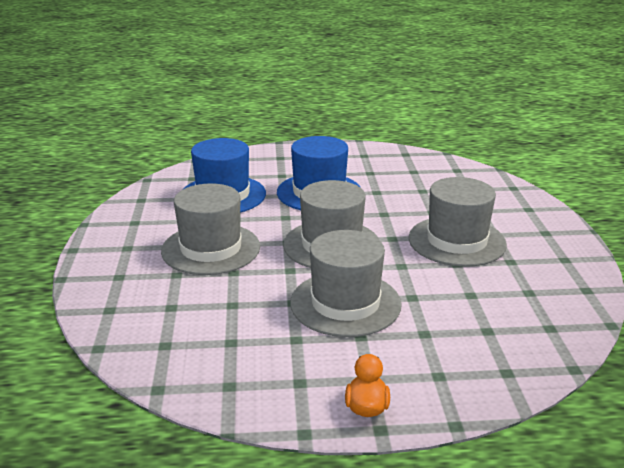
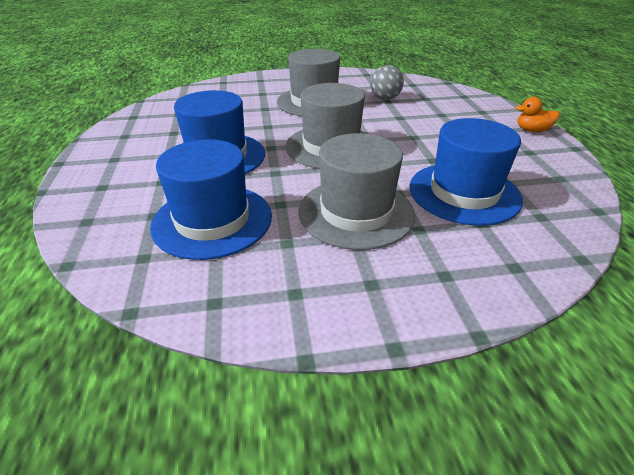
camera: 95 degrees left, 10 degrees up
(221, 308) = (464, 193): none -> blue hat
(345, 303) = (422, 139): grey hat -> none
(479, 294) = (385, 98): none -> grey ball

